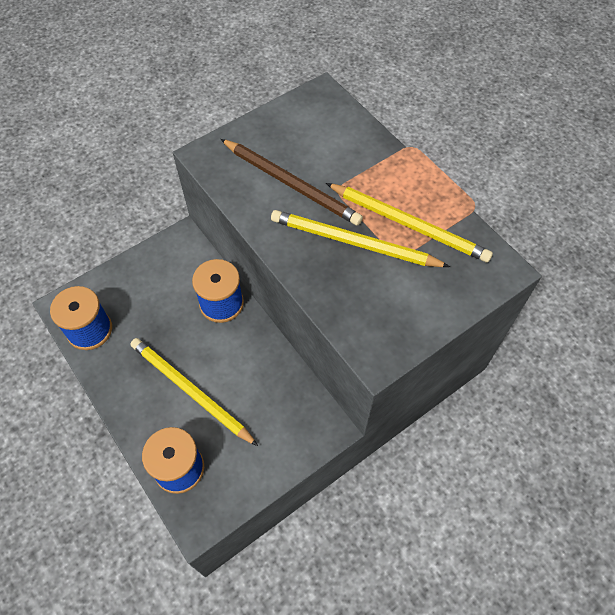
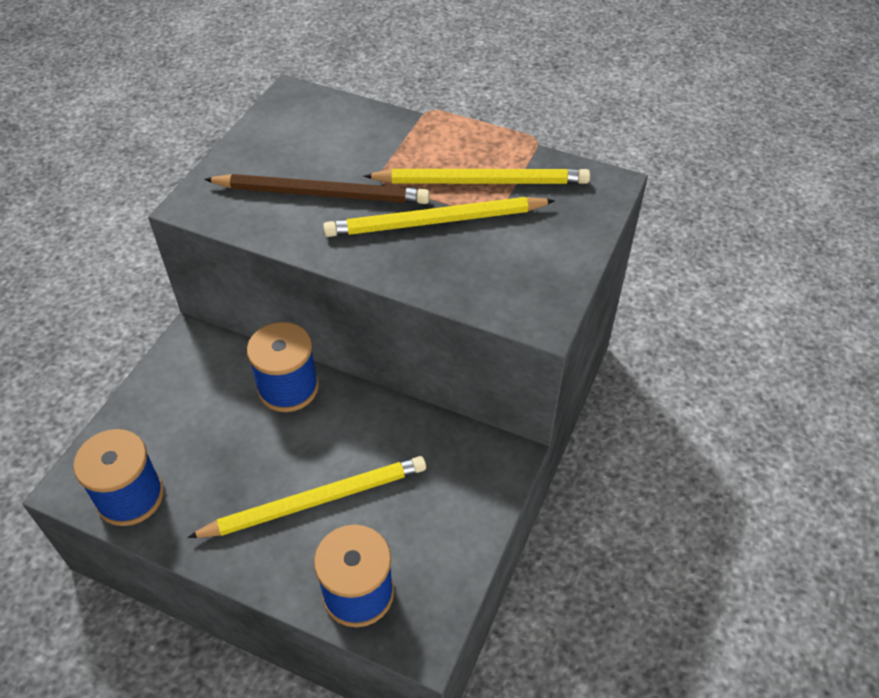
camera: 30 degrees left, 10 degrees down
(191, 391) = (315, 501): yellow pencil -> yellow pencil turned 150 degrees clockwise

